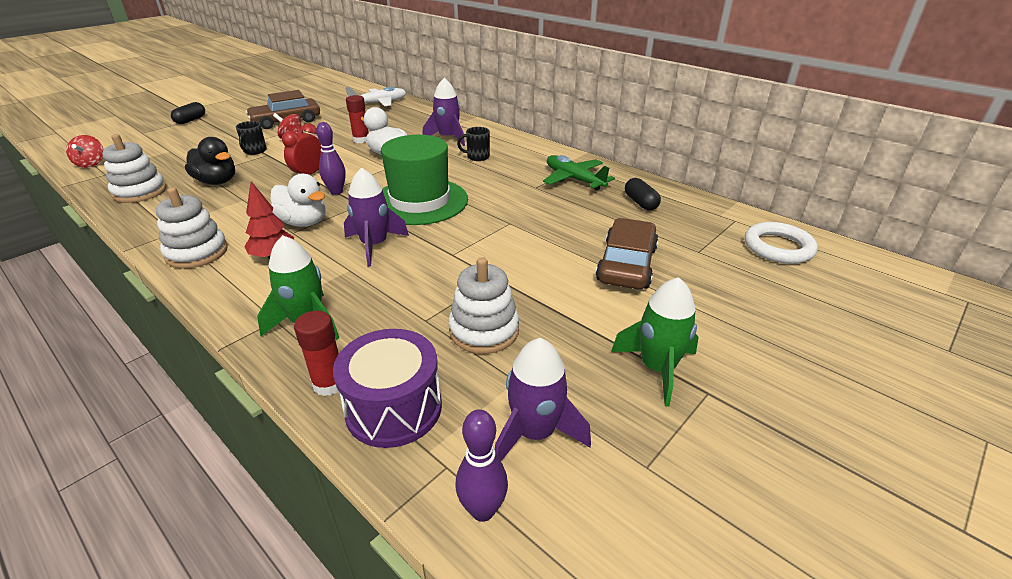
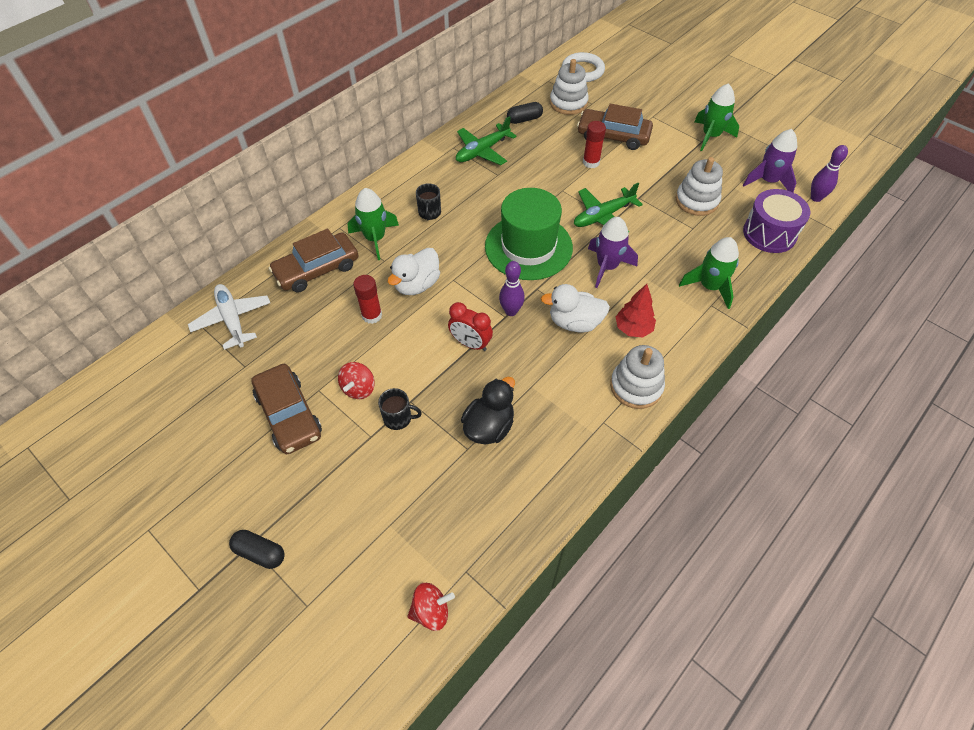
camera: 90 degrees left, 20 degrees up
(140, 192) = (518, 498): white stacking toy -> white stacking toy (568, 103)
(303, 222) = (574, 322): white duck -> white duck turned 120 degrees counterclockwise
(329, 384) = (760, 263): red glue stick -> red glue stick (591, 162)
(418, 122) = (317, 269): none -> brown car
(448, 138) = (375, 239): purple rocket -> green rocket
(460, 247) = (602, 216): none -> green plane

